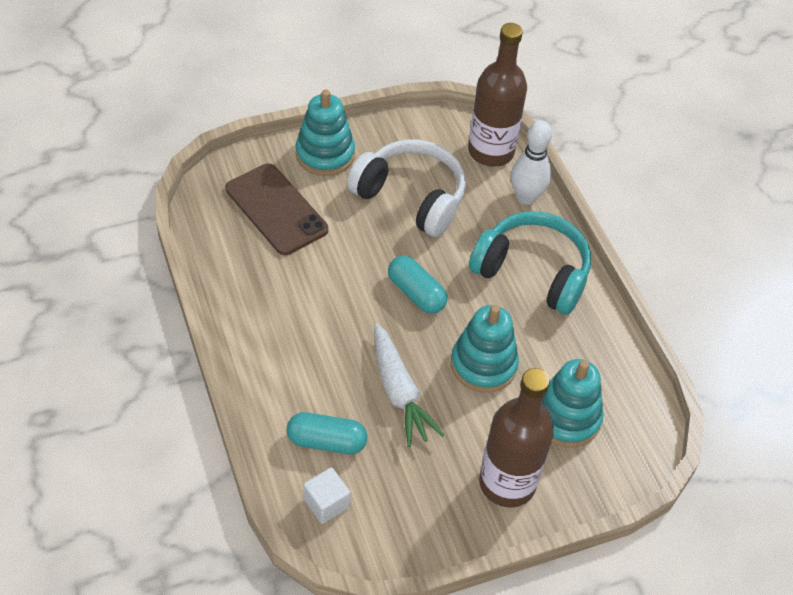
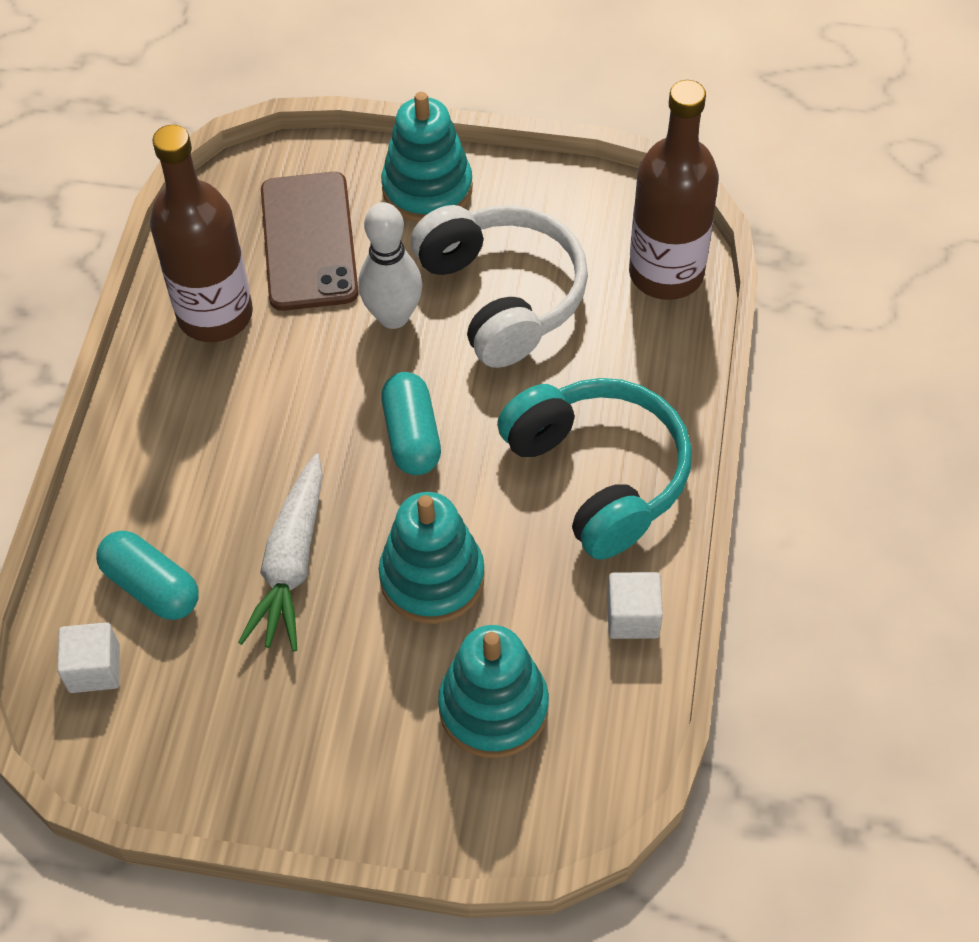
camera: 35 degrees right, 5 degrees up
(507, 483) = (345, 759): brown bottle -> brown bottle (215, 314)
(526, 197) = (669, 361): white bowling pin -> white bowling pin (393, 316)
(603, 338) = (632, 617): none -> white cube

